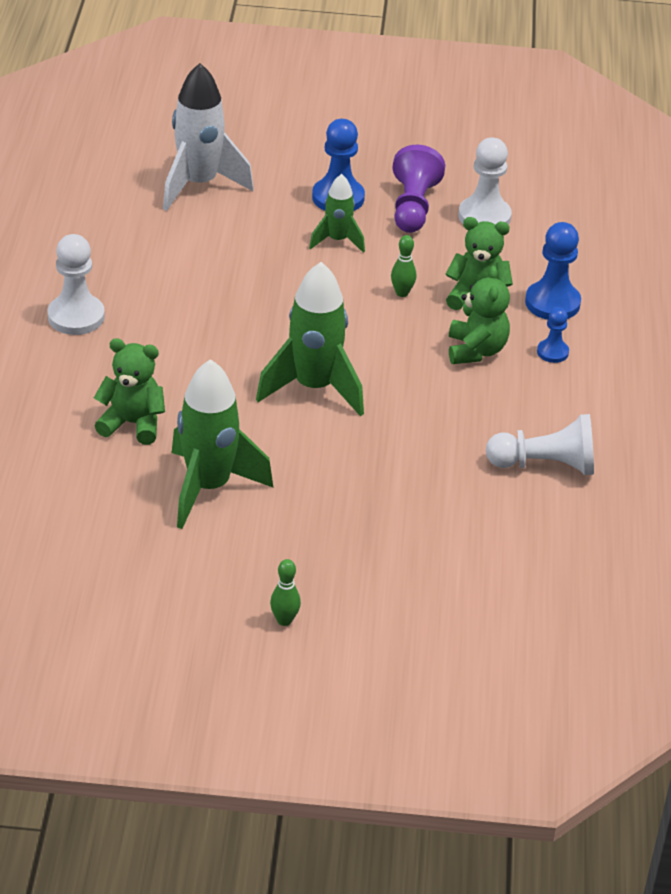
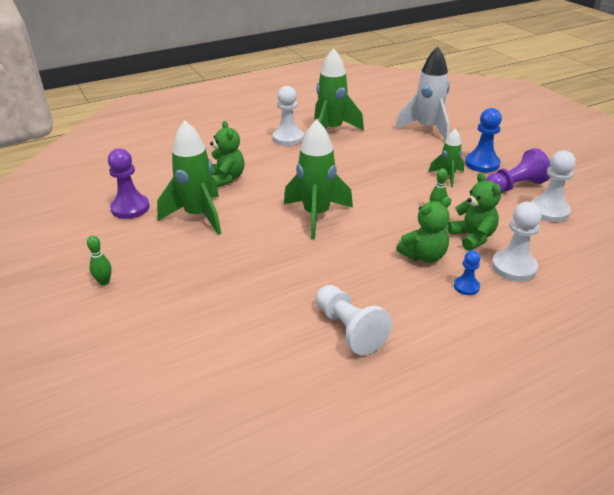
camera: 60 degrees right, 5 degrees down
(100, 266) = (332, 130): none -> green rocket
(118, 543) = (130, 208): none -> purple pawn
(552, 303) = (513, 267): blue pawn -> white pawn

